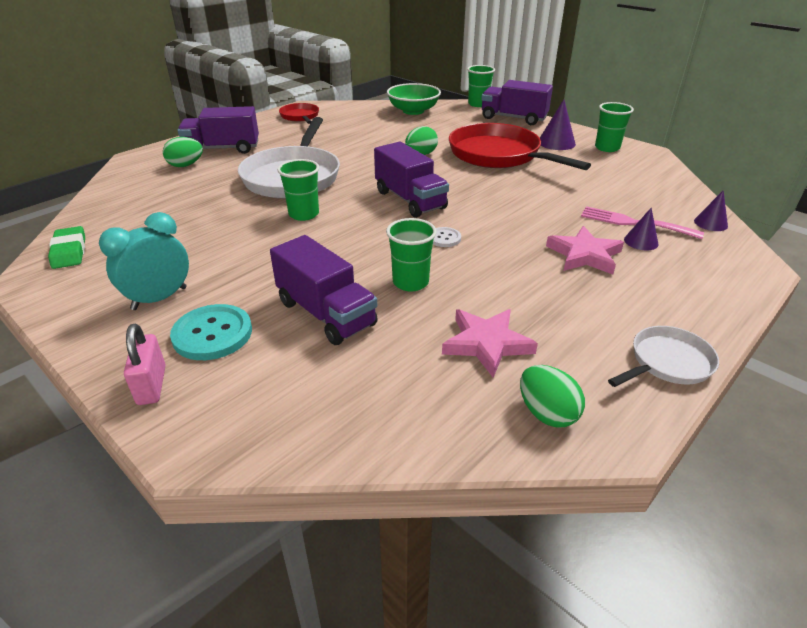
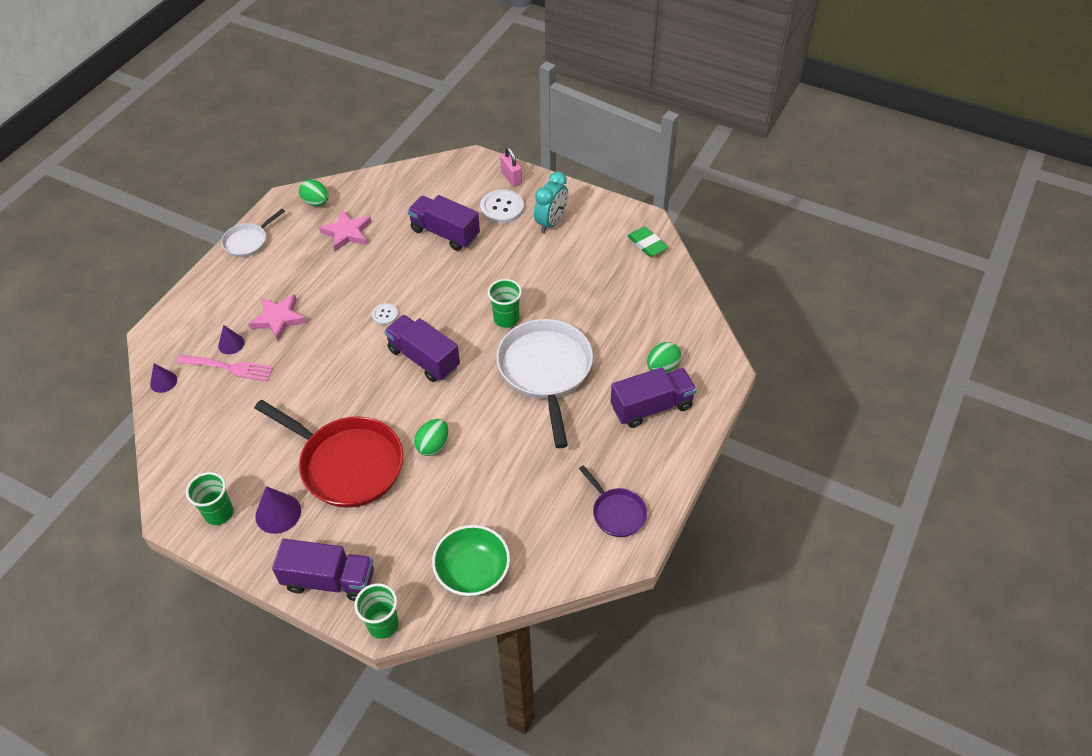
camera: 165 degrees right, 15 degrees up
(212, 334) = (502, 208): turquoise button -> white button
(300, 117) = (616, 512): red pan -> purple pan
(410, 282) = (400, 267): green cup -> none

